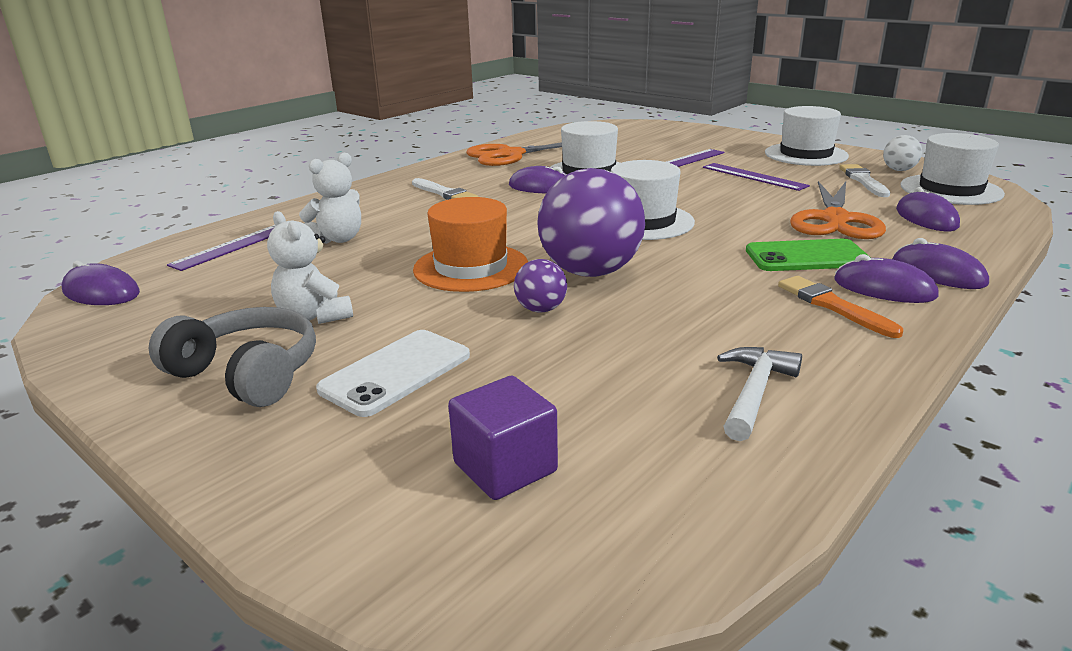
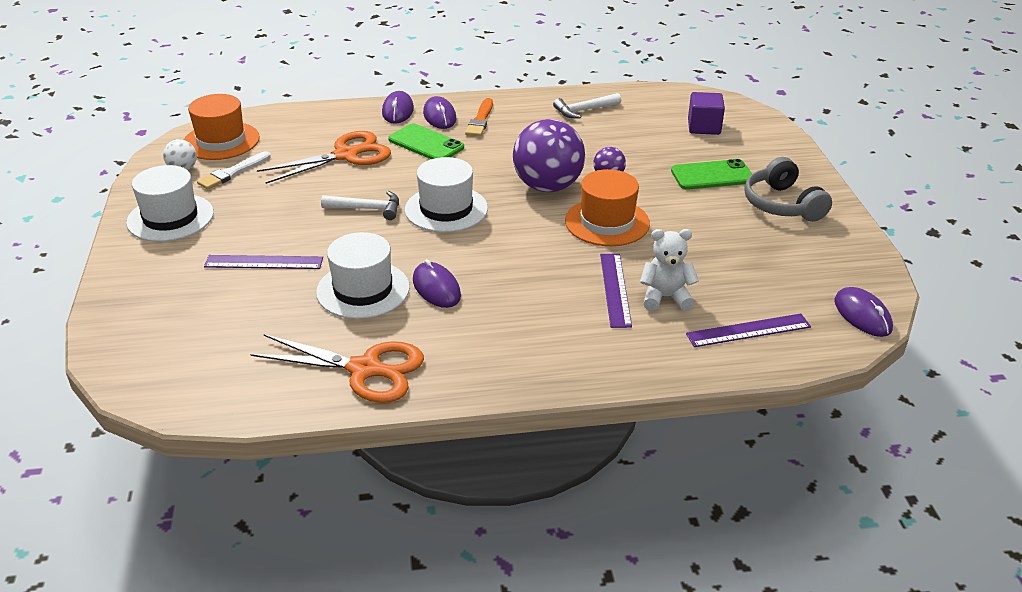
camera: 140 degrees left, 10 degrees up
(314, 316) = (729, 226): white teddy bear -> none
(396, 372) = (712, 175): white phone -> green phone
(445, 193) = (521, 323): white brush -> none
(703, 200) = (367, 209): none -> white hammer
(754, 176) = (276, 214): purple ruler -> purple ruler (615, 289)
(926, 218) = (302, 133): purple mouse -> none
(950, 190) = (221, 141): white hat -> orange hat

